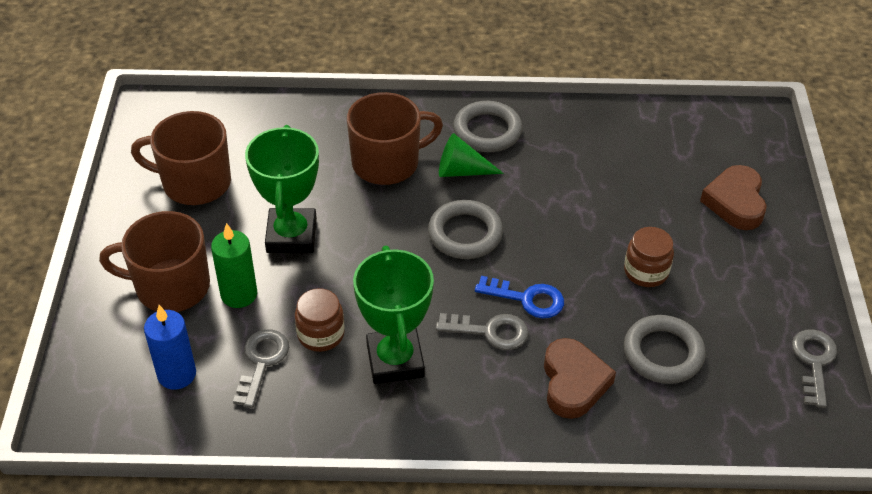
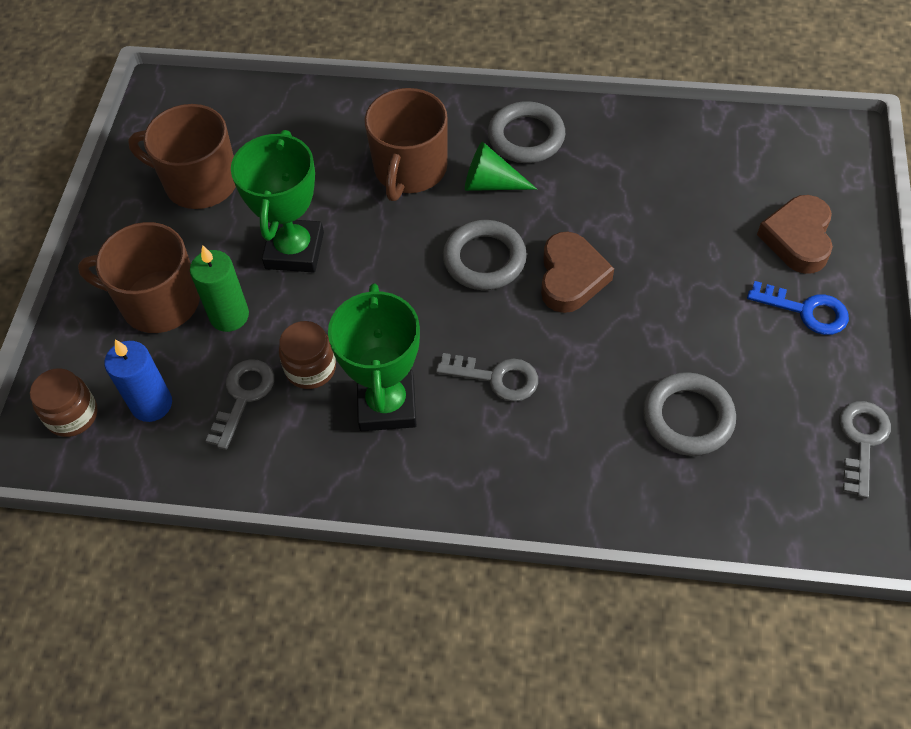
camera: 10 degrees right, 10 degrees up
(387, 162) = (410, 169): brown mug -> brown mug turned 120 degrees clockwise
(527, 299) = (543, 342): blue key -> blue key (806, 311)
(573, 383) = (581, 446): brown heart -> brown heart (571, 277)
(646, 271) = (682, 317): brown jar -> brown jar (72, 415)

